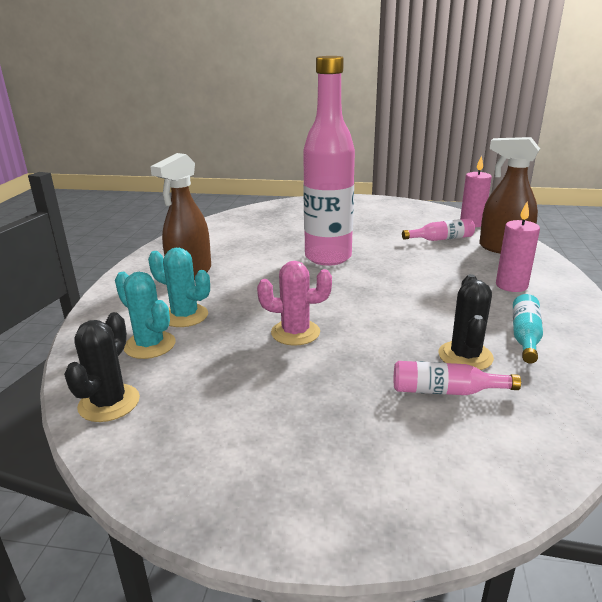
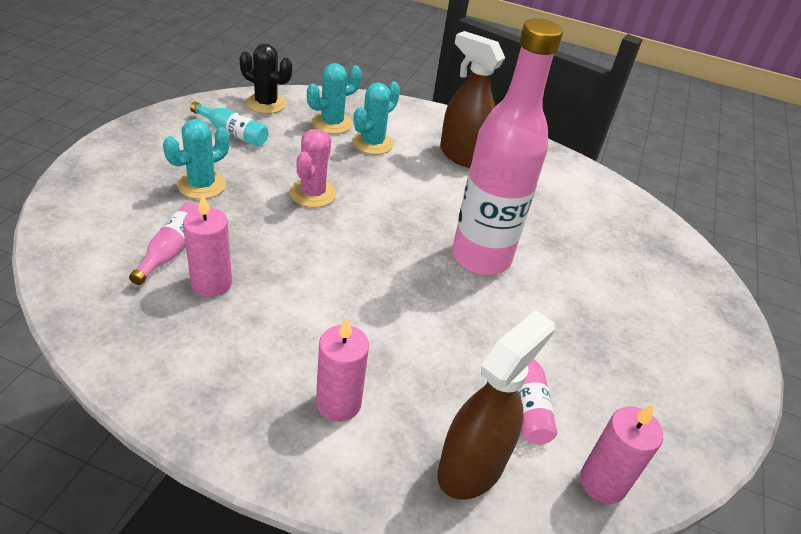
camera: 95 degrees right, 15 degrees up
(327, 404) = (202, 185): none -> turquoise cactus
(465, 356) = (211, 283): black cactus -> pink candle
(525, 336) = (217, 347): turquoise bottle -> turquoise bottle (232, 132)

